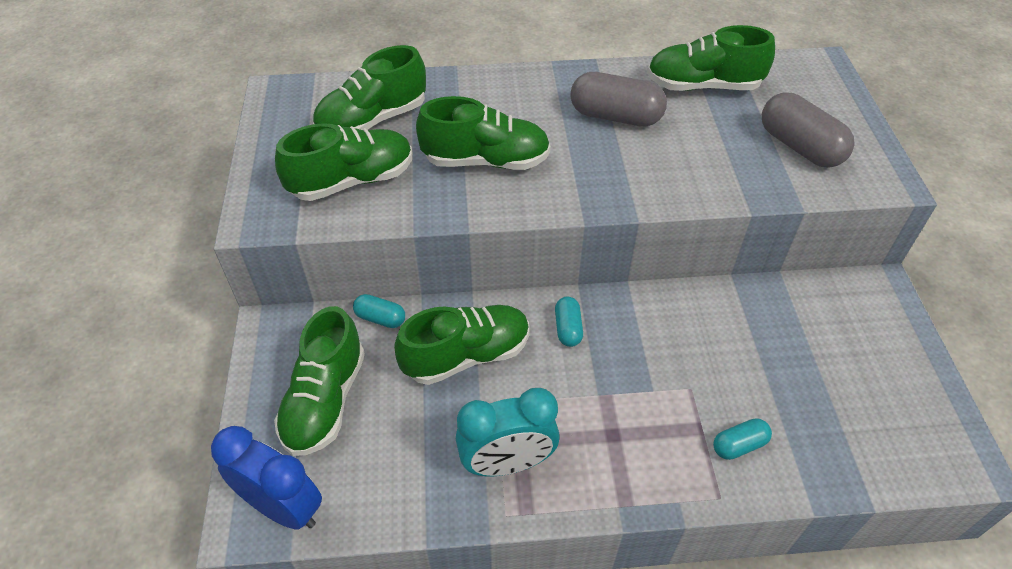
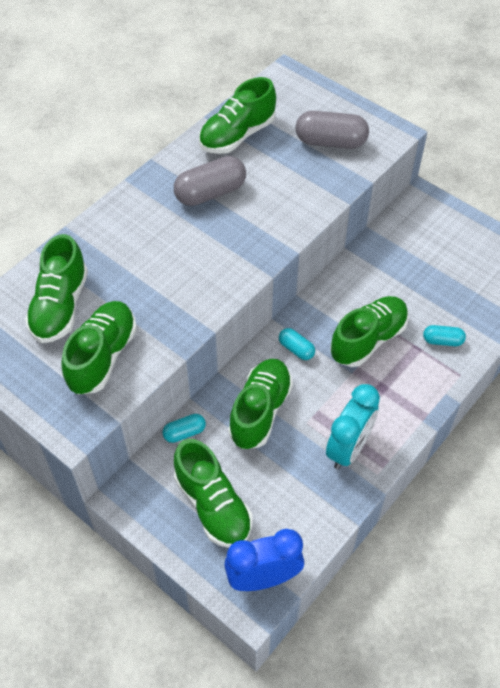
camera: 45 degrees left, 5 degrees up
(486, 161) = (169, 280): green shoe -> green shoe (368, 339)
(739, 445) = (442, 341): turquoise capsule -> turquoise capsule turned 75 degrees clockwise

